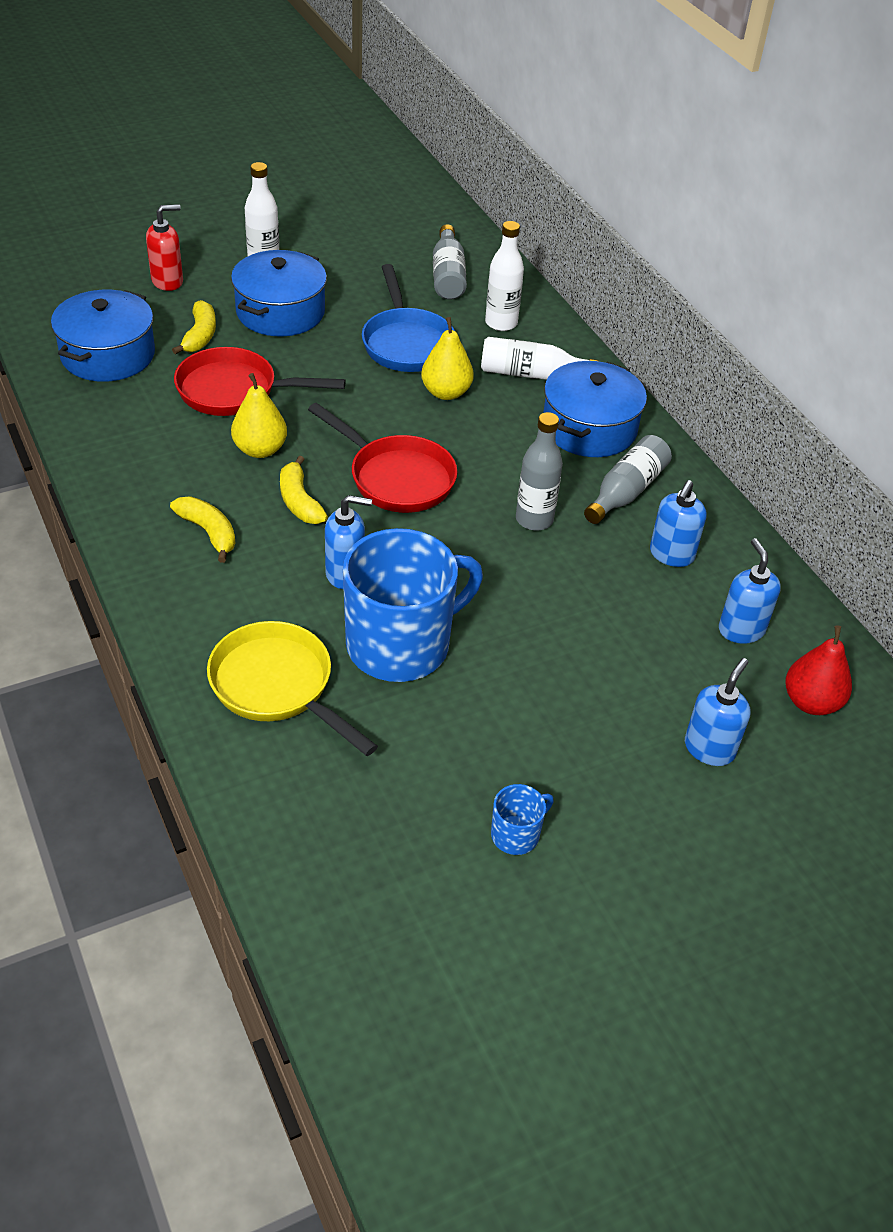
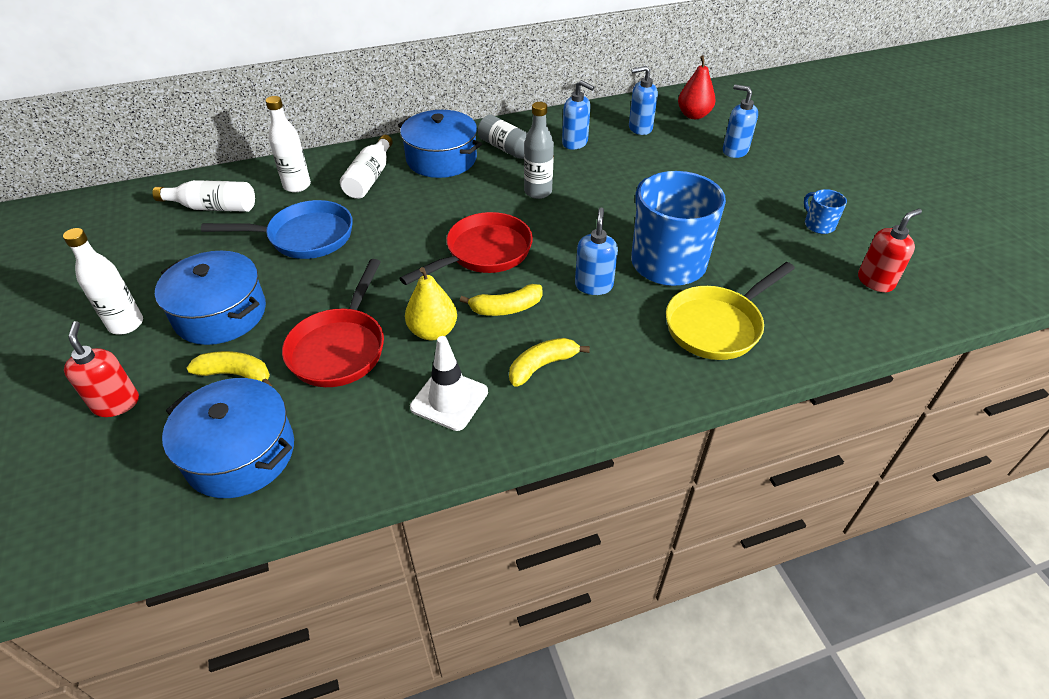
camera: 80 degrees left, 0 degrees up
(163, 469) = (449, 399): none -> white traffic cone
(382, 884) = (875, 281): none -> red soap dispenser
(446, 392) = (381, 220): yellow pear -> none
(448, 275) = (213, 207): grey bottle -> white bottle

